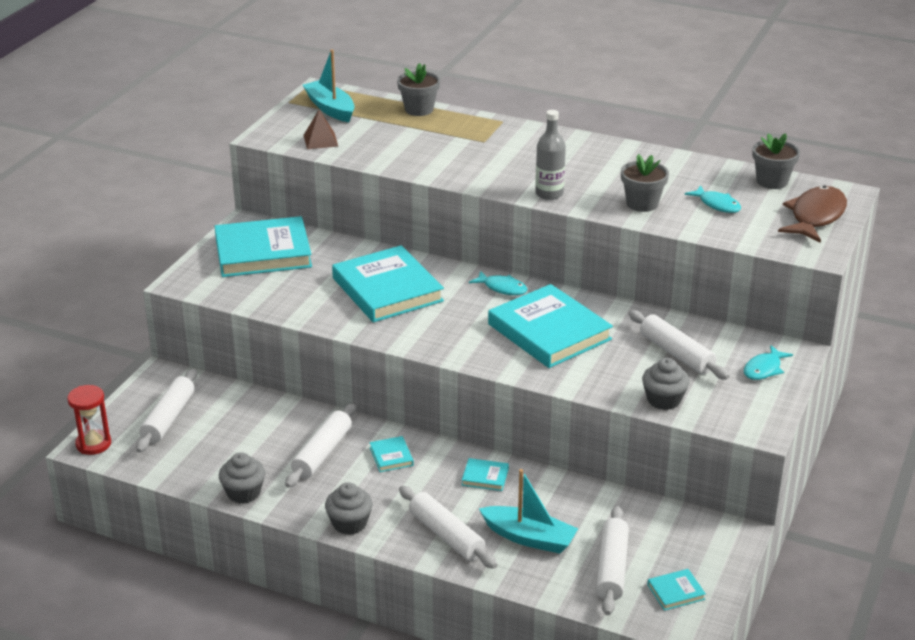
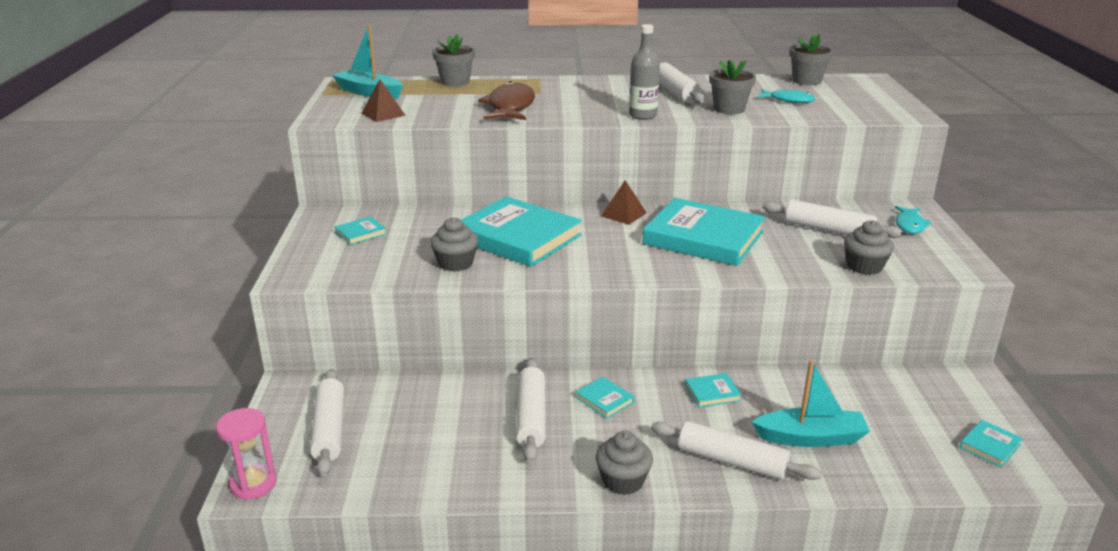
camera: 25 degrees left, 5 degrees down
(93, 444) = (253, 484): red hourglass -> pink hourglass
(243, 493) = (478, 485): grey cupcake -> grey cupcake (455, 263)
(263, 252) = (360, 233): turquoise book -> turquoise book, size x0.41
(502, 288) = (623, 214): turquoise fish -> brown pyramid
(611, 568) = (912, 442): white rolling pin -> white rolling pin (676, 92)
(815, 216) = (871, 95): brown fish -> brown fish (510, 107)

